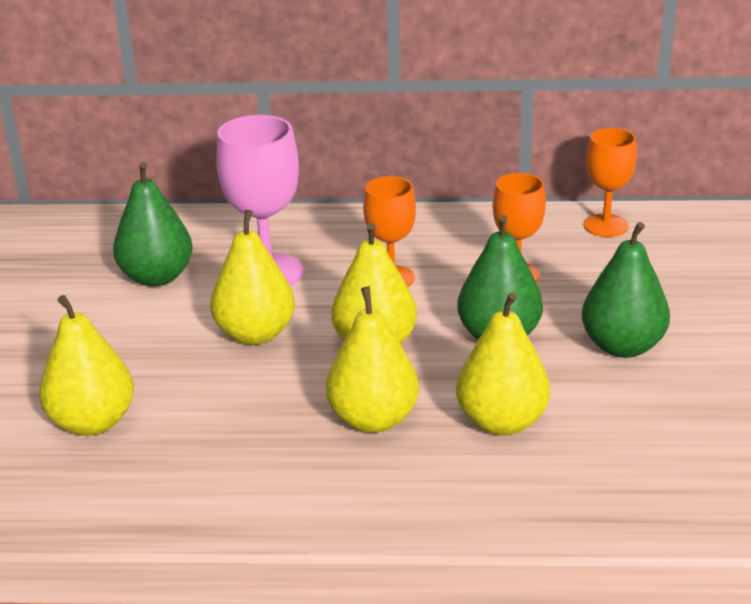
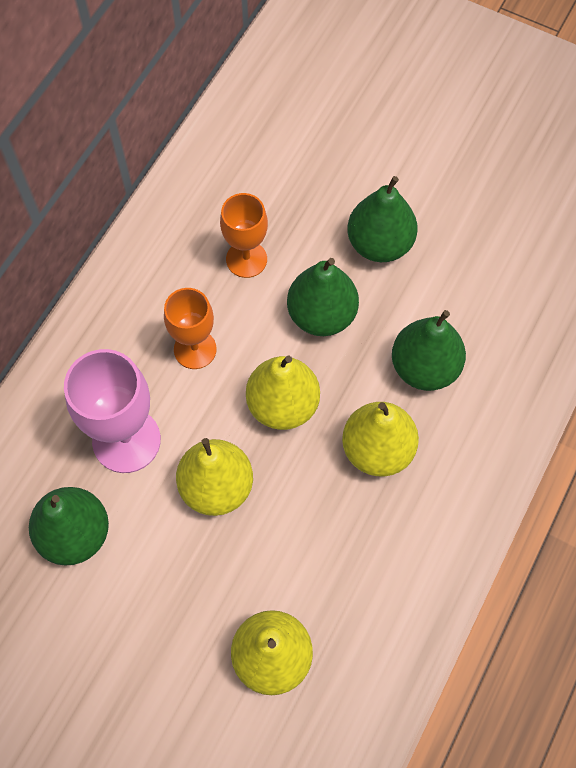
camera: 65 degrees left, 35 degrees up
(501, 422) = (424, 367): yellow pear -> green pear
(606, 225) = (214, 159): orange goblet -> none

